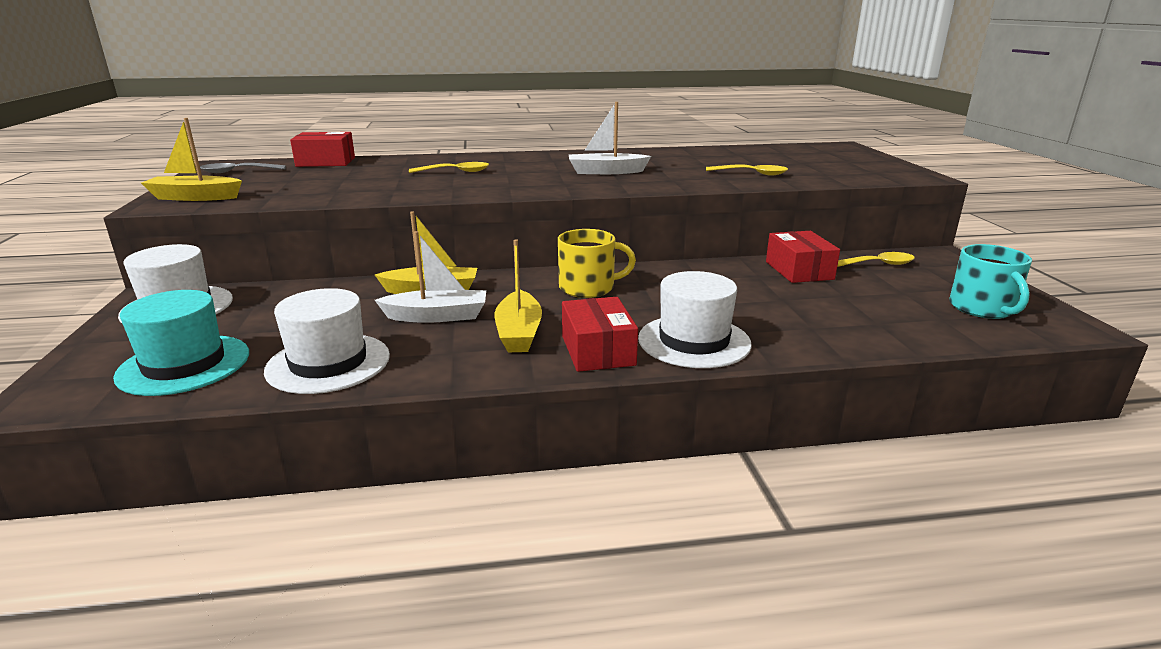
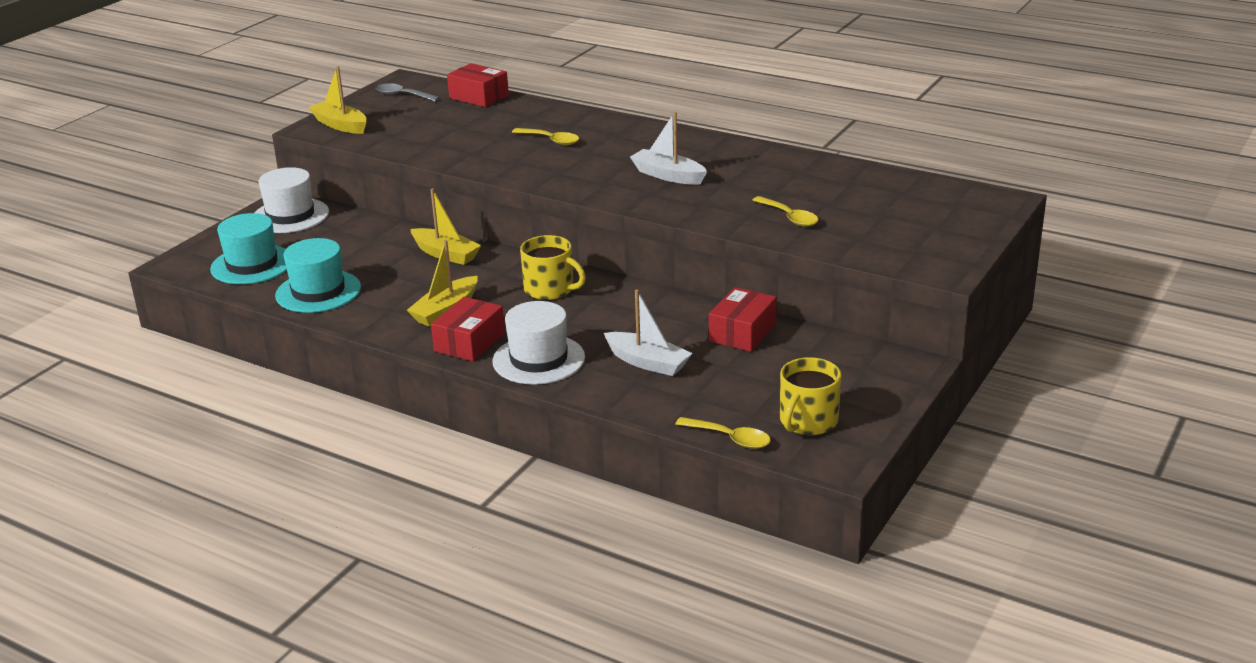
camera: 40 degrees right, 5 degrees up
(328, 363) = (318, 291): white hat -> turquoise hat
(437, 316) = (418, 278): white boat -> white boat (647, 362)
(877, 264) = (826, 352): yellow spoon -> yellow spoon (730, 438)
(982, 308) = (807, 421): turquoise mug -> yellow mug

